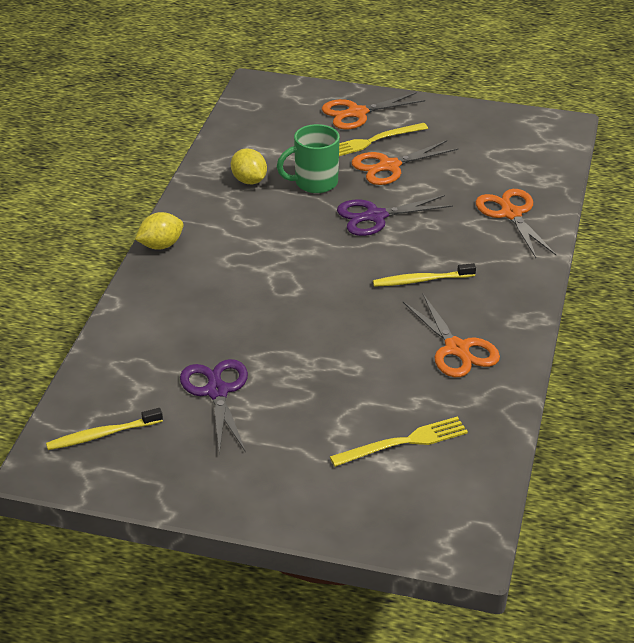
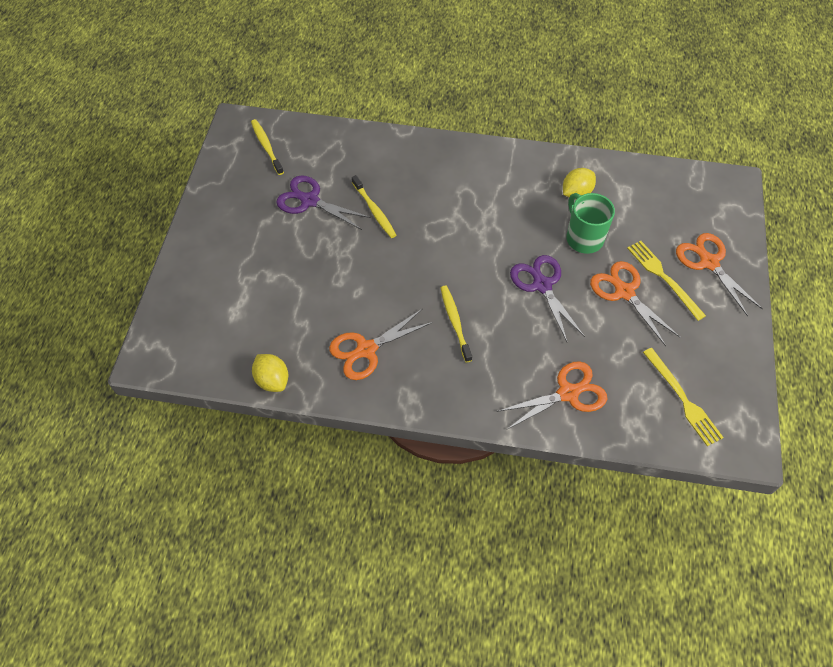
camera: 85 degrees right, 20 degrees up
(161, 245) = (476, 149): yellow lemon -> yellow lemon (272, 380)
(217, 392) = (310, 201): purple scissors -> purple scissors turned 135 degrees counterclockwise
(245, 334) = (374, 211): none -> yellow toothbrush
(404, 442) = (257, 316): yellow fork -> yellow fork (682, 399)

